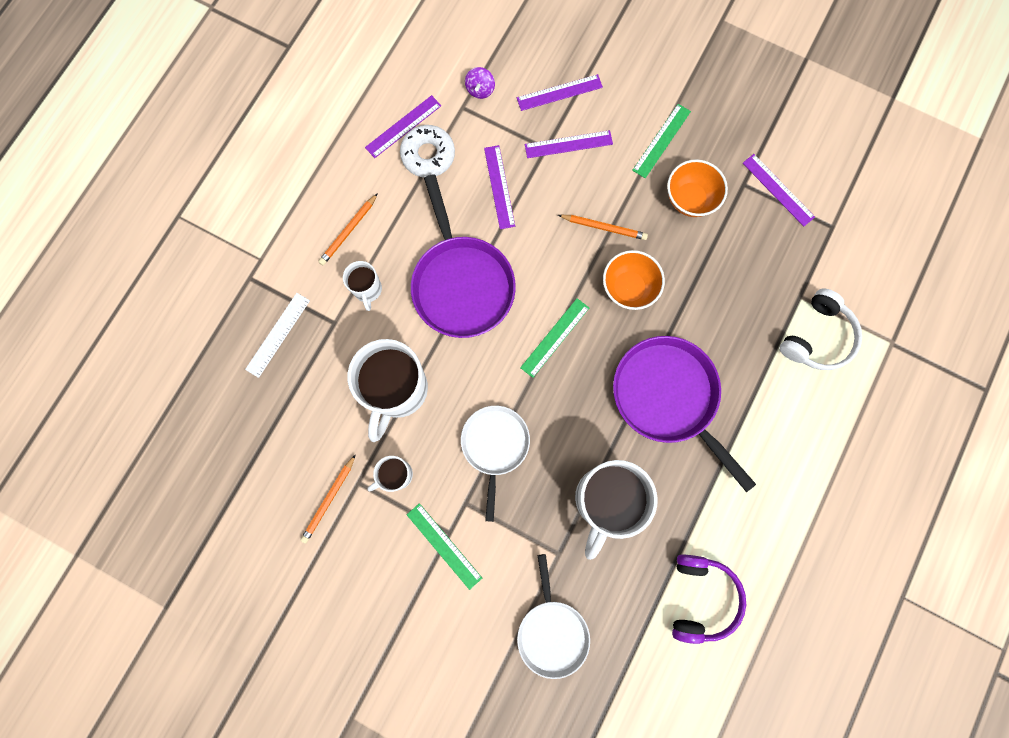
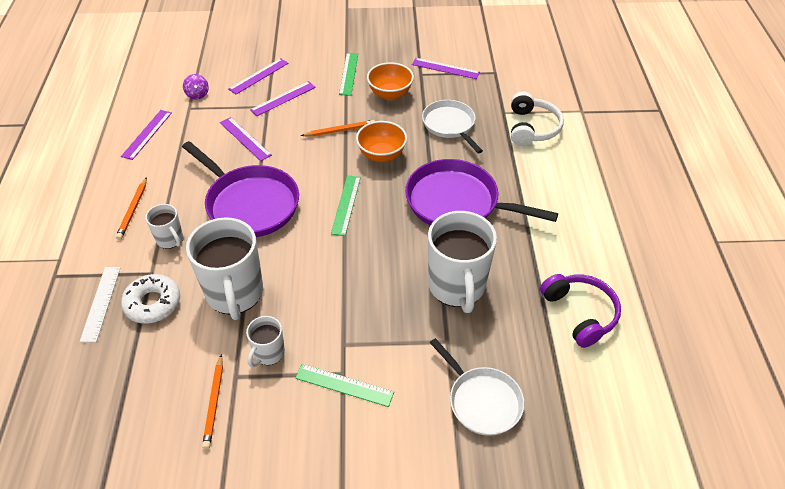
camera: 30 degrees left, 30 degrees down
(428, 155) = (177, 142): white donut -> white donut (153, 303)
(495, 445) = (343, 293): white pan -> white pan (450, 125)

